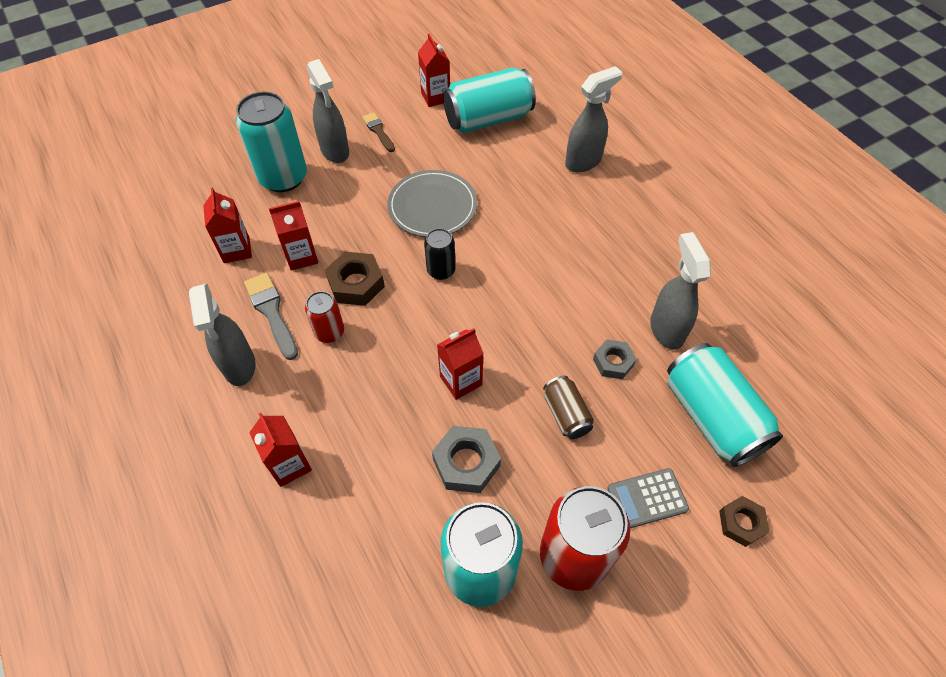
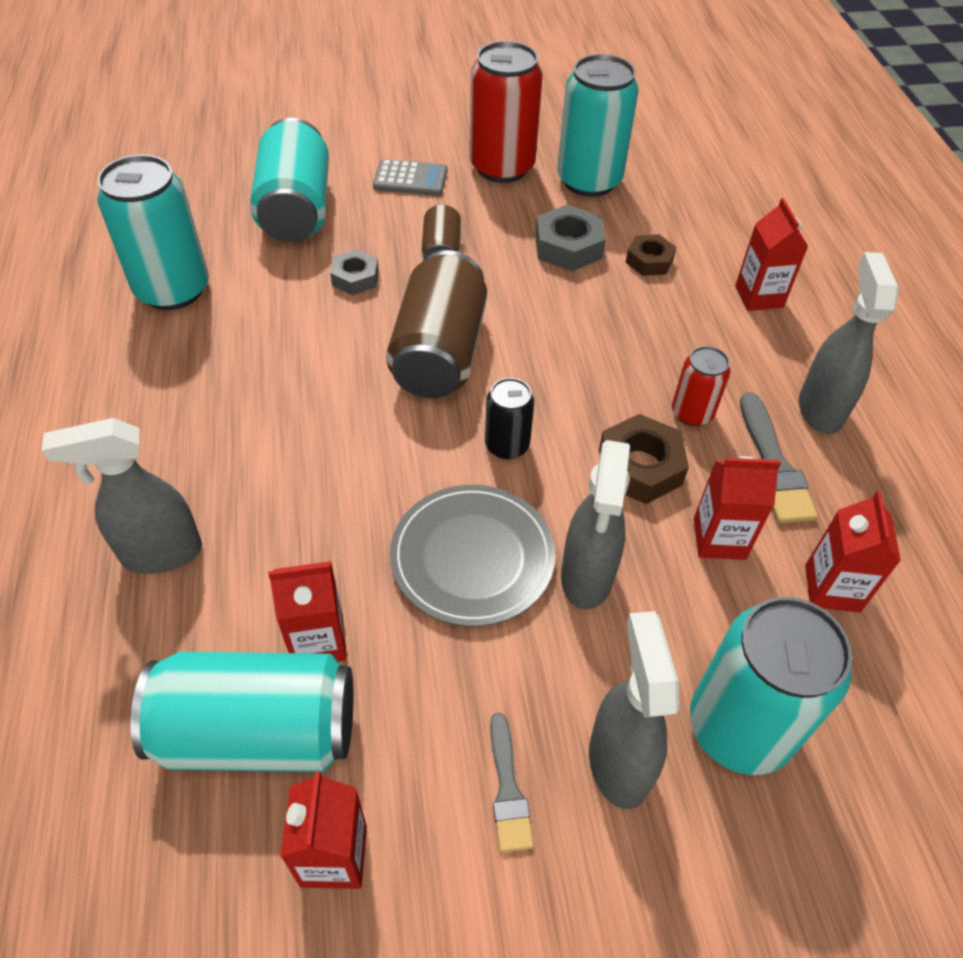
camera: 160 degrees left, 5 degrees down
(378, 131) = (507, 789): brown brush -> grey brush
(461, 380) = (541, 312): red carton -> red carton (318, 641)
(515, 319) = (439, 353): none -> brown can
(666, 329) = (267, 288): grey spray bottle -> grey spray bottle (586, 577)
(725, 305) = (173, 290): none -> turquoise can
(741, 523) = (343, 146): brown nut -> brown nut (649, 261)

